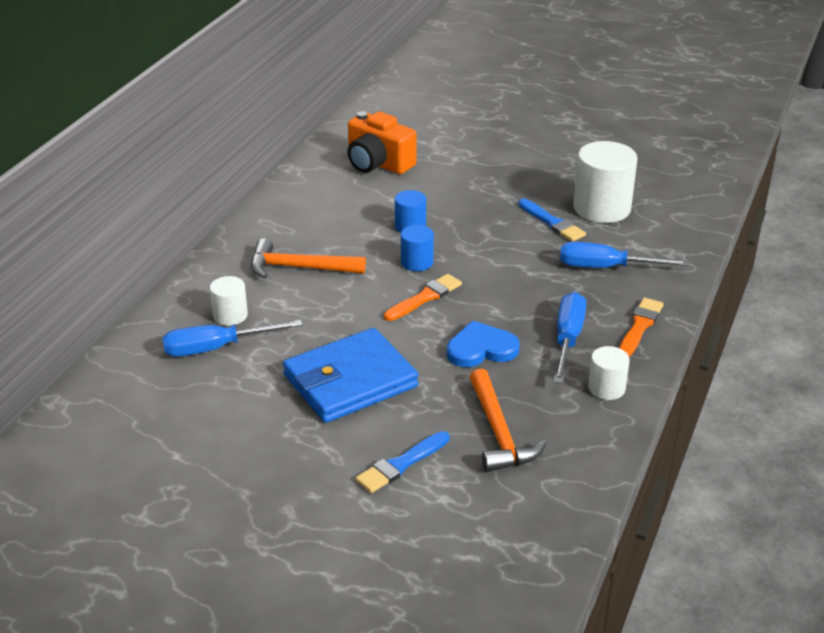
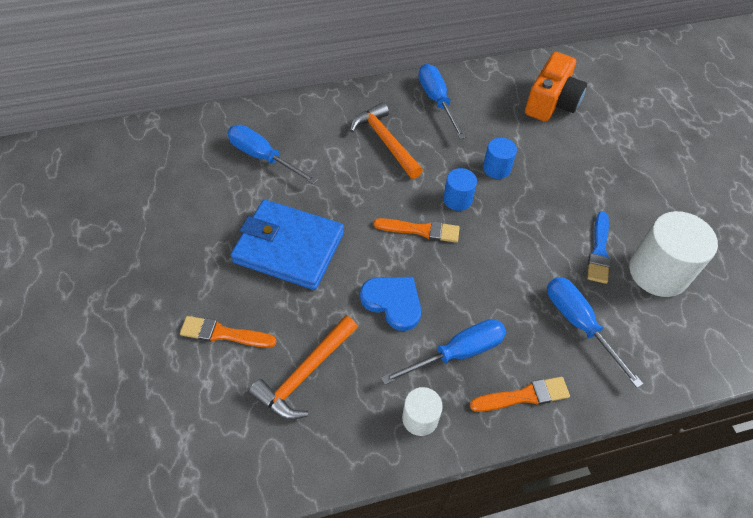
camera: 50 degrees right, 20 degrees up
(230, 315) = (301, 141): white cylinder -> none
(291, 217) = (437, 101): none -> blue screwdriver
(378, 163) = (551, 103): orange camera -> orange camera turned 150 degrees counterclockwise
(401, 464) = (224, 334): blue brush -> orange brush

